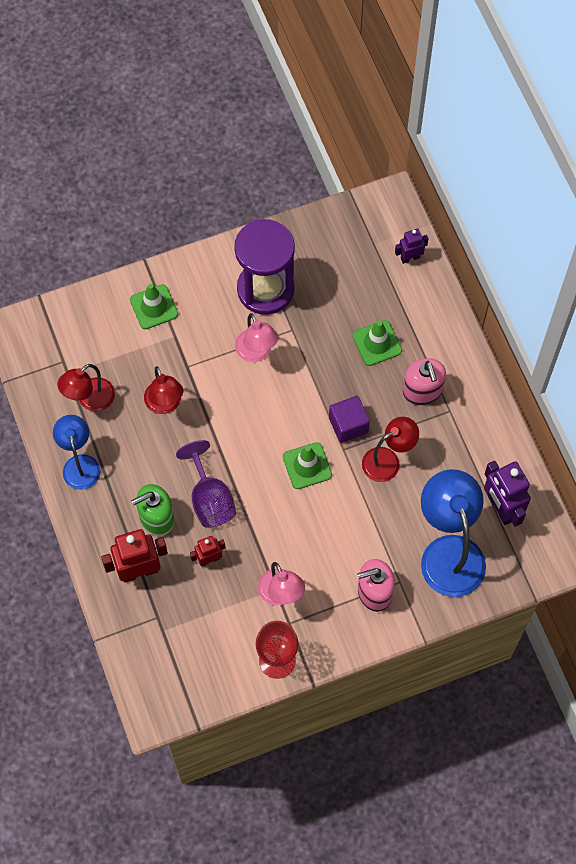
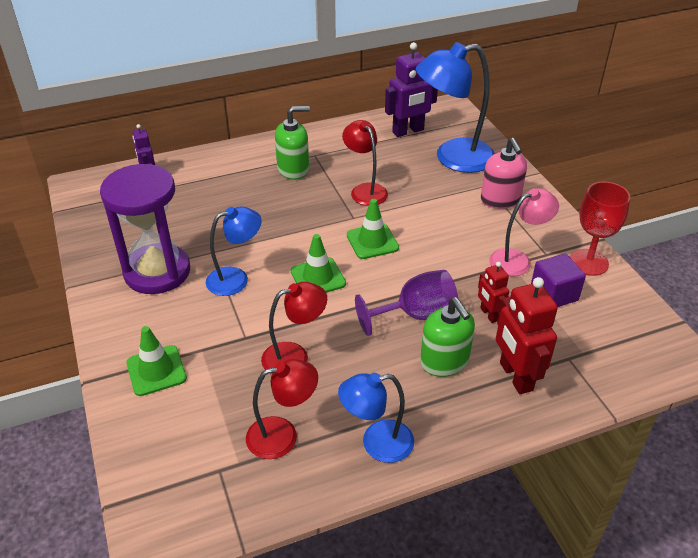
camera: 90 degrees left, 25 degrees down
(90, 400) = (283, 435): red lamp -> red lamp turned 60 degrees counterclockwise
(256, 353) = (236, 279): pink lamp -> blue lamp
(348, 425) = (327, 214): purple cube -> purple cube (554, 294)
(377, 343) = (238, 195): green traffic cone -> green traffic cone (318, 277)
(422, 391) = (293, 169): pink soap dispenser -> green soap dispenser

